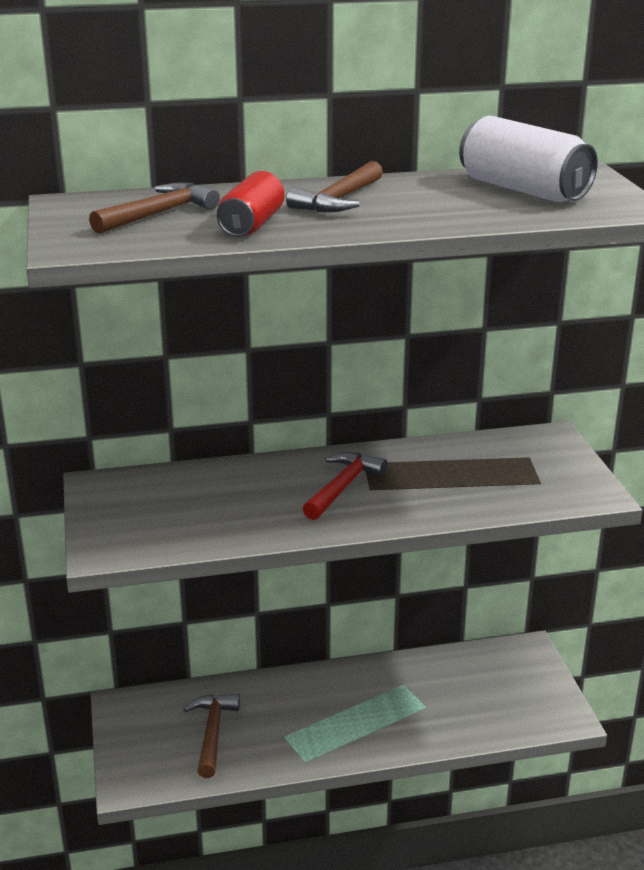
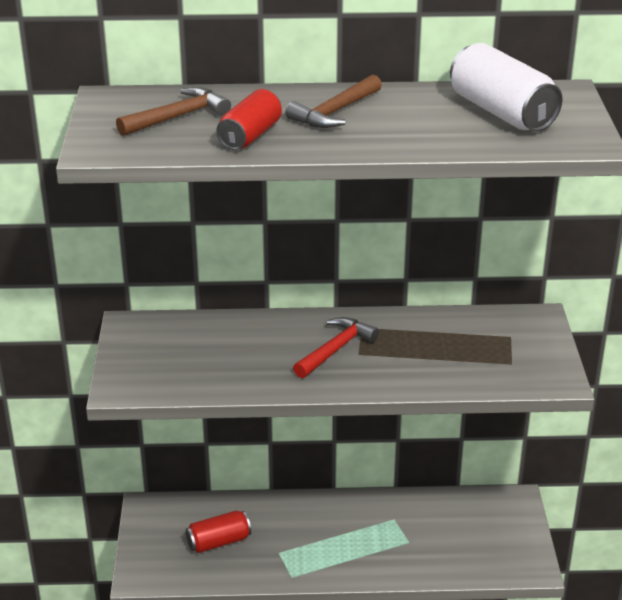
camera: 10 degrees right, 5 degrees up
(212, 733) = (219, 542): brown hammer -> red can

